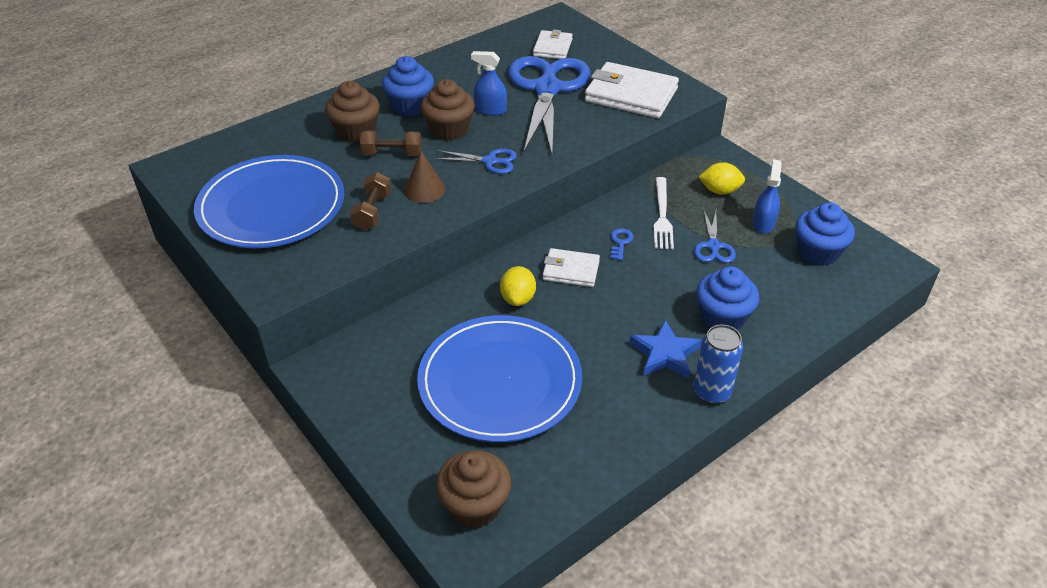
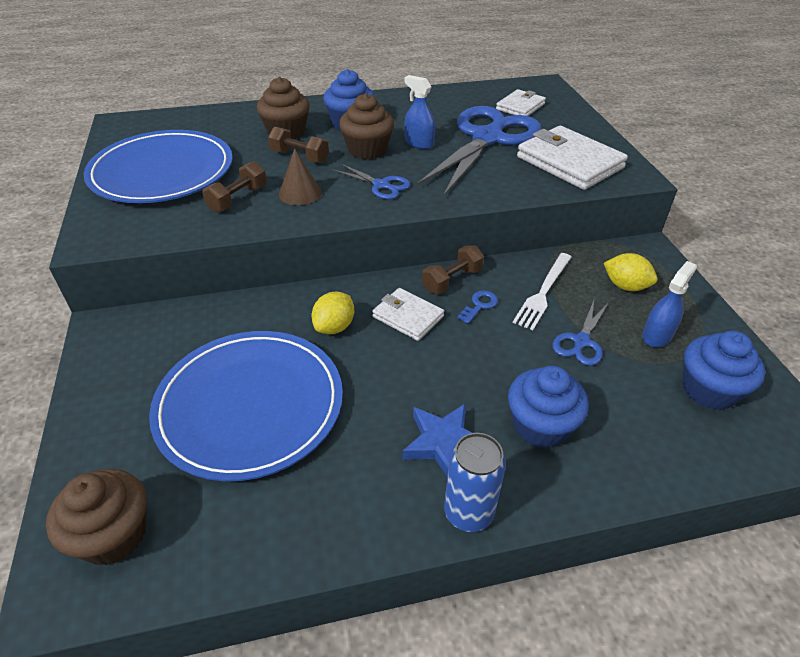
camera: 25 degrees right, 0 degrees up
(584, 228) = (452, 280): none -> brown dumbbell

